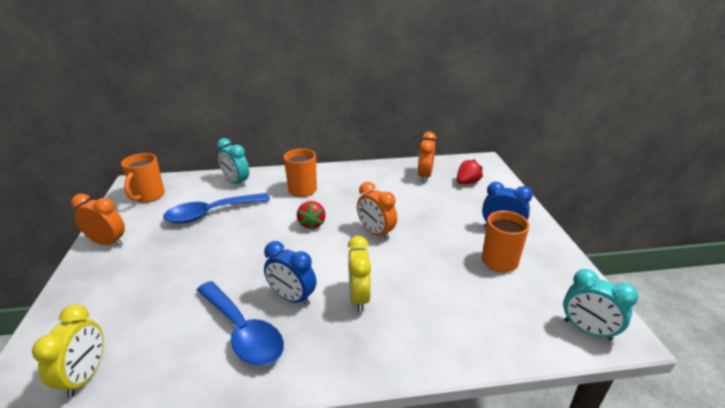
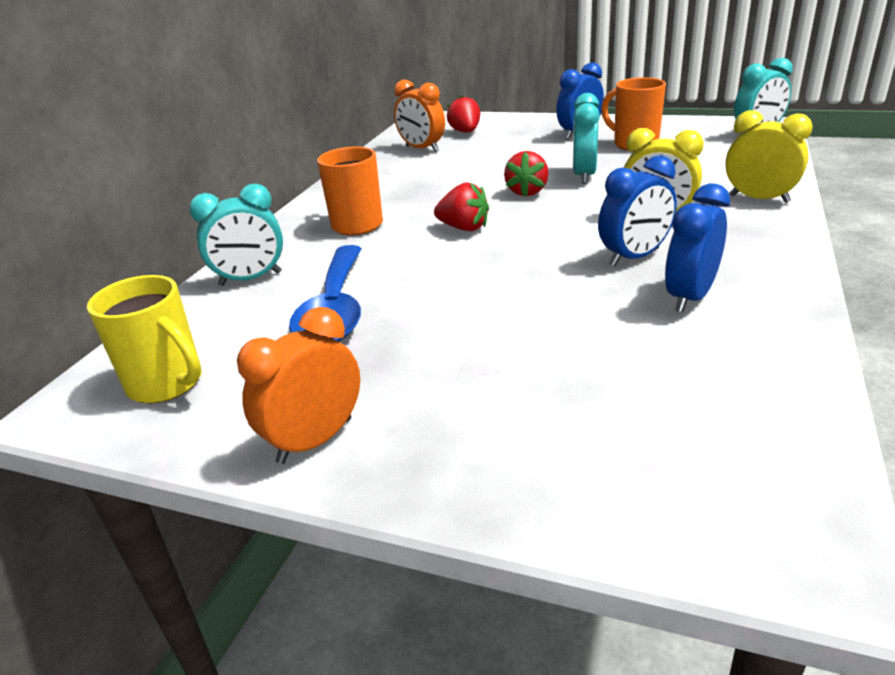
camera: 60 degrees left, 0 degrees up
(86, 376) = (748, 448): yellow clock -> yellow clock (759, 199)
(148, 196) = (167, 384): orange mug -> yellow mug
(242, 331) = (690, 297): blue spoon -> blue clock
(376, 233) = (527, 192): orange clock -> red strawberry
(417, 249) = (584, 175): none -> turquoise clock

